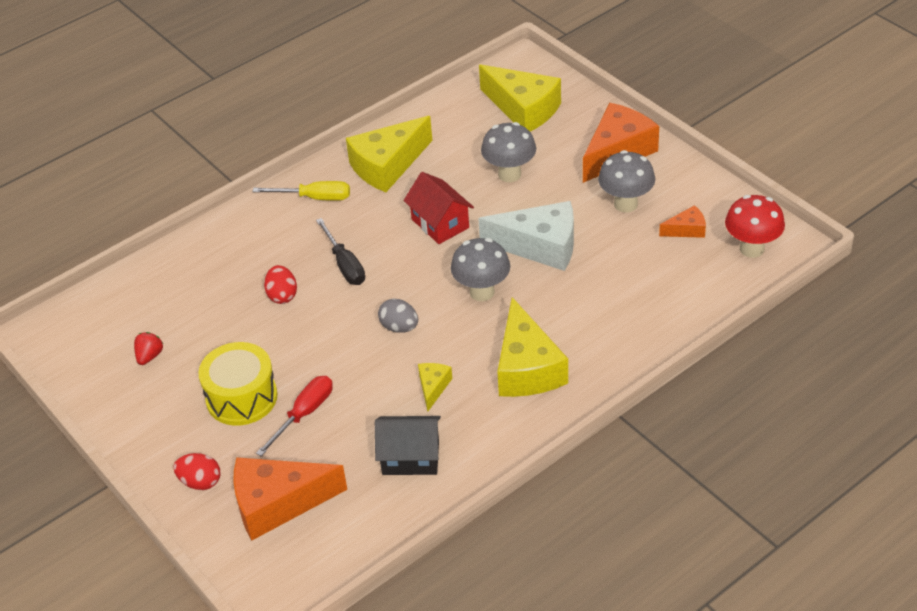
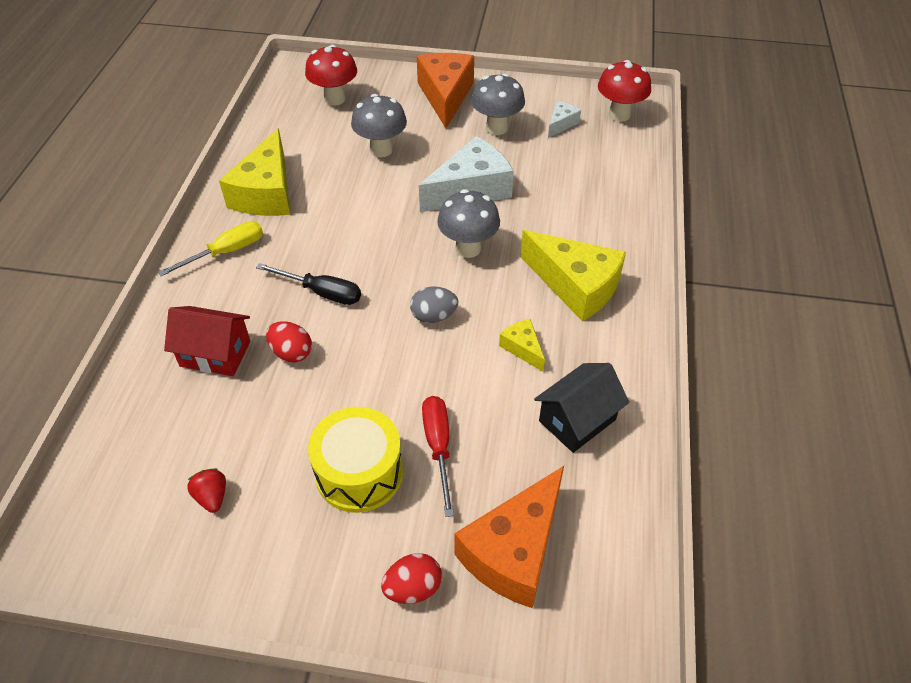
camera: 45 degrees left, 5 degrees up
(440, 223) = (368, 214): red house -> red house (215, 354)
(523, 109) = (335, 99): yellow cheese -> red mushroom
(686, 230) = (561, 124): orange cheese -> white cheese

